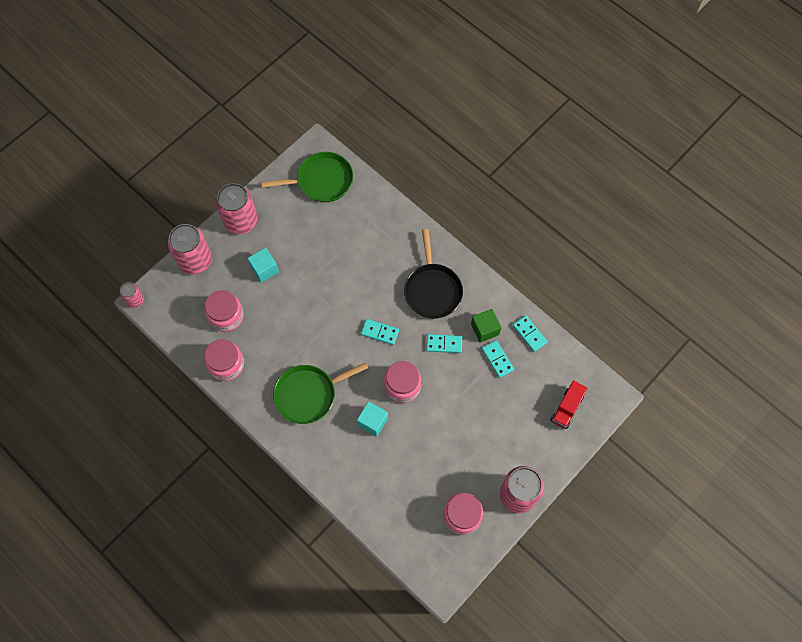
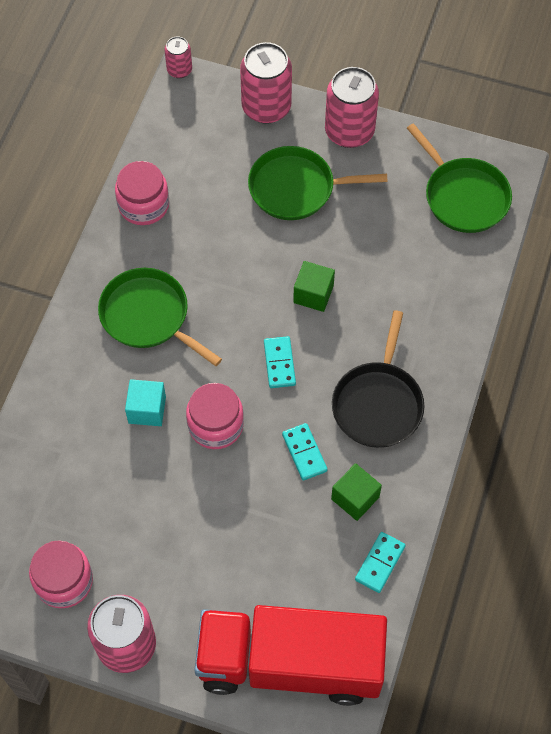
camera: 65 degrees right, 5 degrees down
(226, 316) = (208, 175): pink jar -> none
(264, 269) = (296, 188): turquoise cube -> green pan
(343, 293) = (313, 294): none -> green cube
(432, 290) = (378, 403): black pan -> black pan turned 45 degrees counterclockwise
(497, 359) = (317, 534): turquoise domino -> none
(567, 408) = (290, 663): red truck -> red truck, size x2.48

